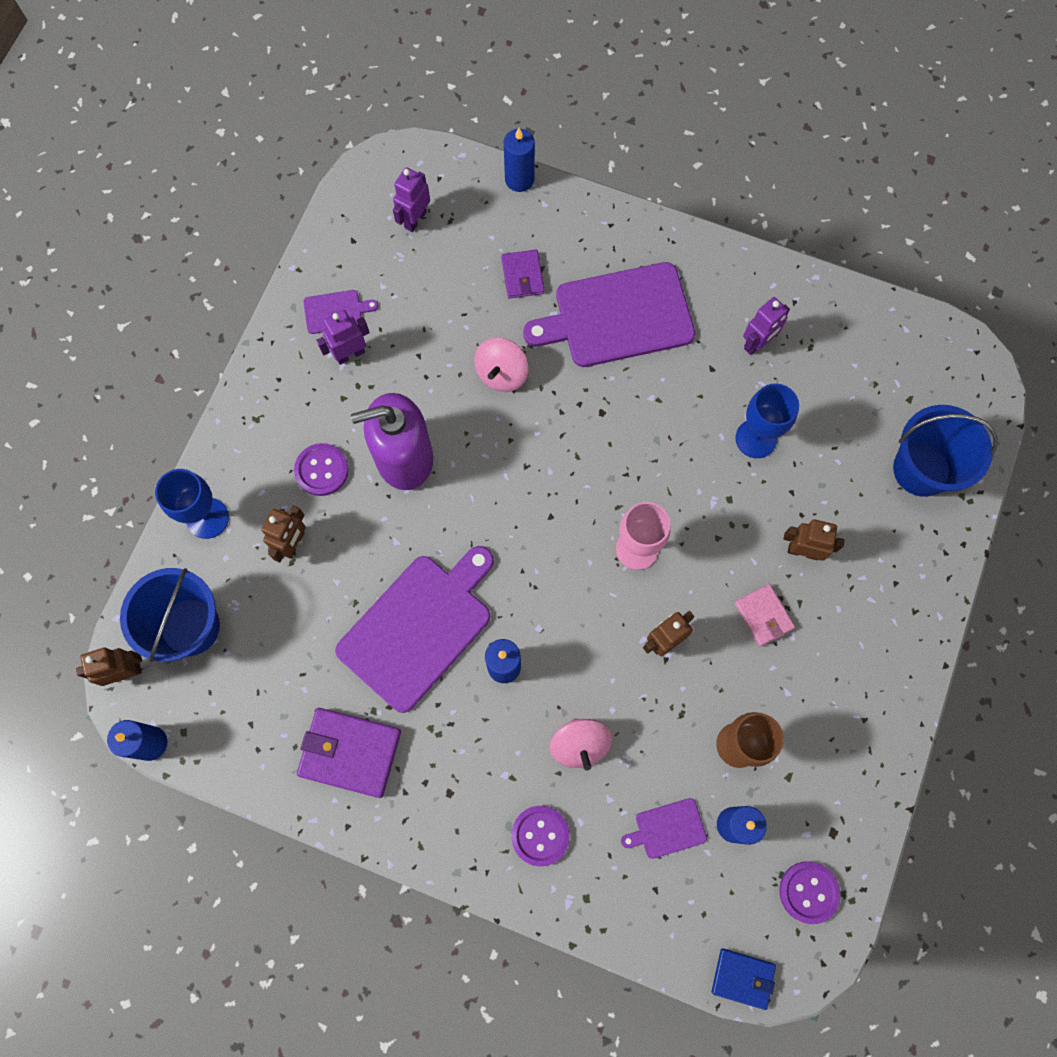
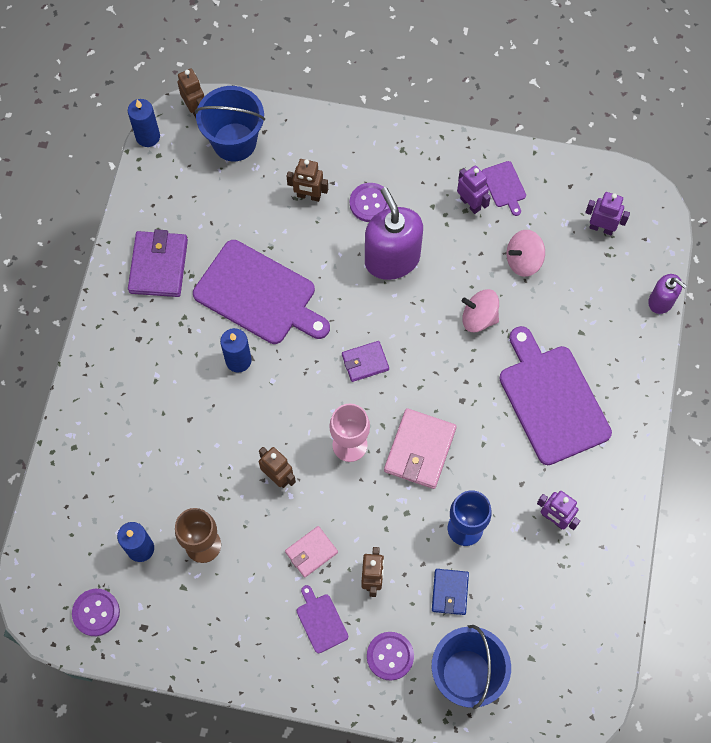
camera: 80 degrees right, 5 degrees down
(207, 518) = (317, 135): blue goblet -> none
(519, 179) = (661, 301): blue candle -> purple soap dispenser
(522, 276) = (570, 319): purple wallet -> purple wallet (365, 362)
(540, 835) = (115, 407): purple button -> purple button (390, 656)
(579, 745) = (186, 425): pink spinning top -> pink spinning top (523, 261)
(655, 470) = (419, 450): none -> pink wallet
(667, 829) = (131, 499): purple cutting board -> purple cutting board (321, 621)
(742, 978) = (28, 569): blue wallet -> blue wallet (450, 592)

